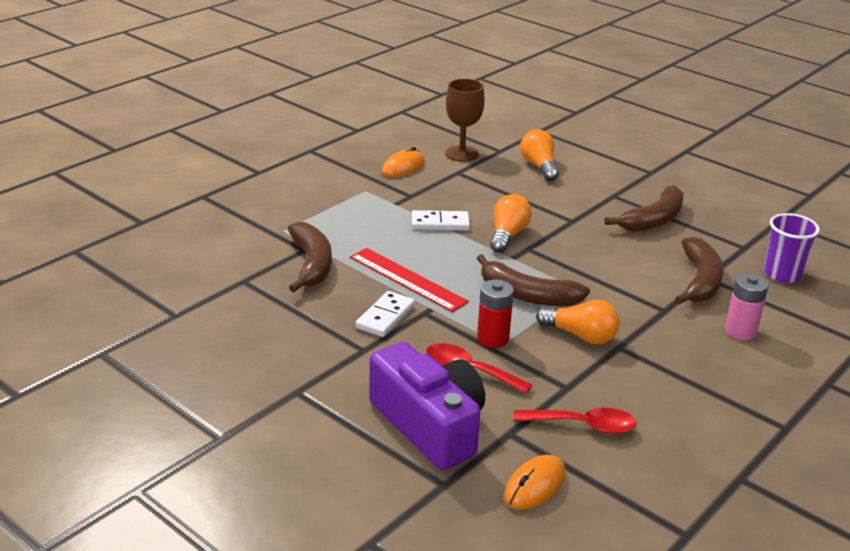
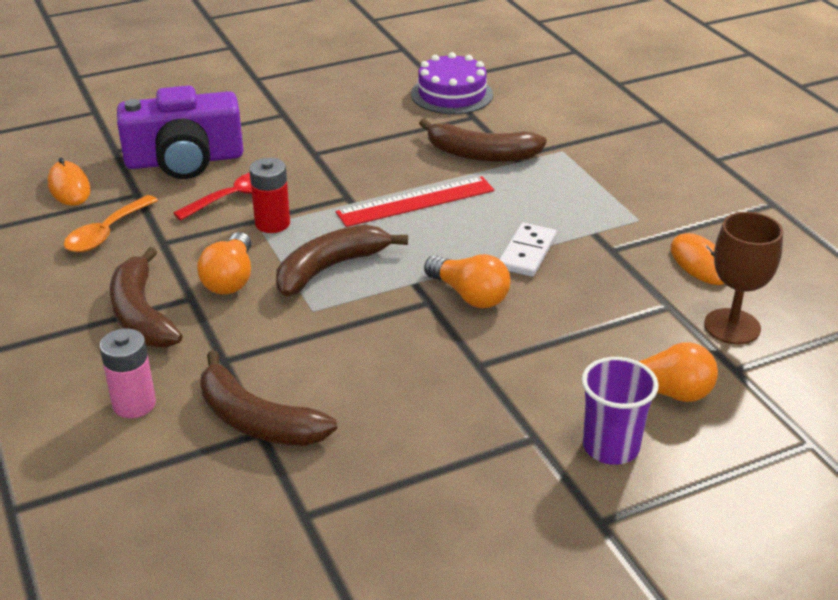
camera: 115 degrees right, 5 degrees up
(202, 300) = (452, 94): none -> purple cake
(385, 316) = (357, 174): white domino -> none
(580, 336) = (230, 279): orange light bulb -> orange light bulb turned 45 degrees counterclockwise
(583, 425) = (106, 233): red spoon -> orange spoon
(653, 220) = (438, 448): brown banana -> brown banana (141, 314)
(782, 274) = (210, 518): purple cup -> purple cup (611, 447)

